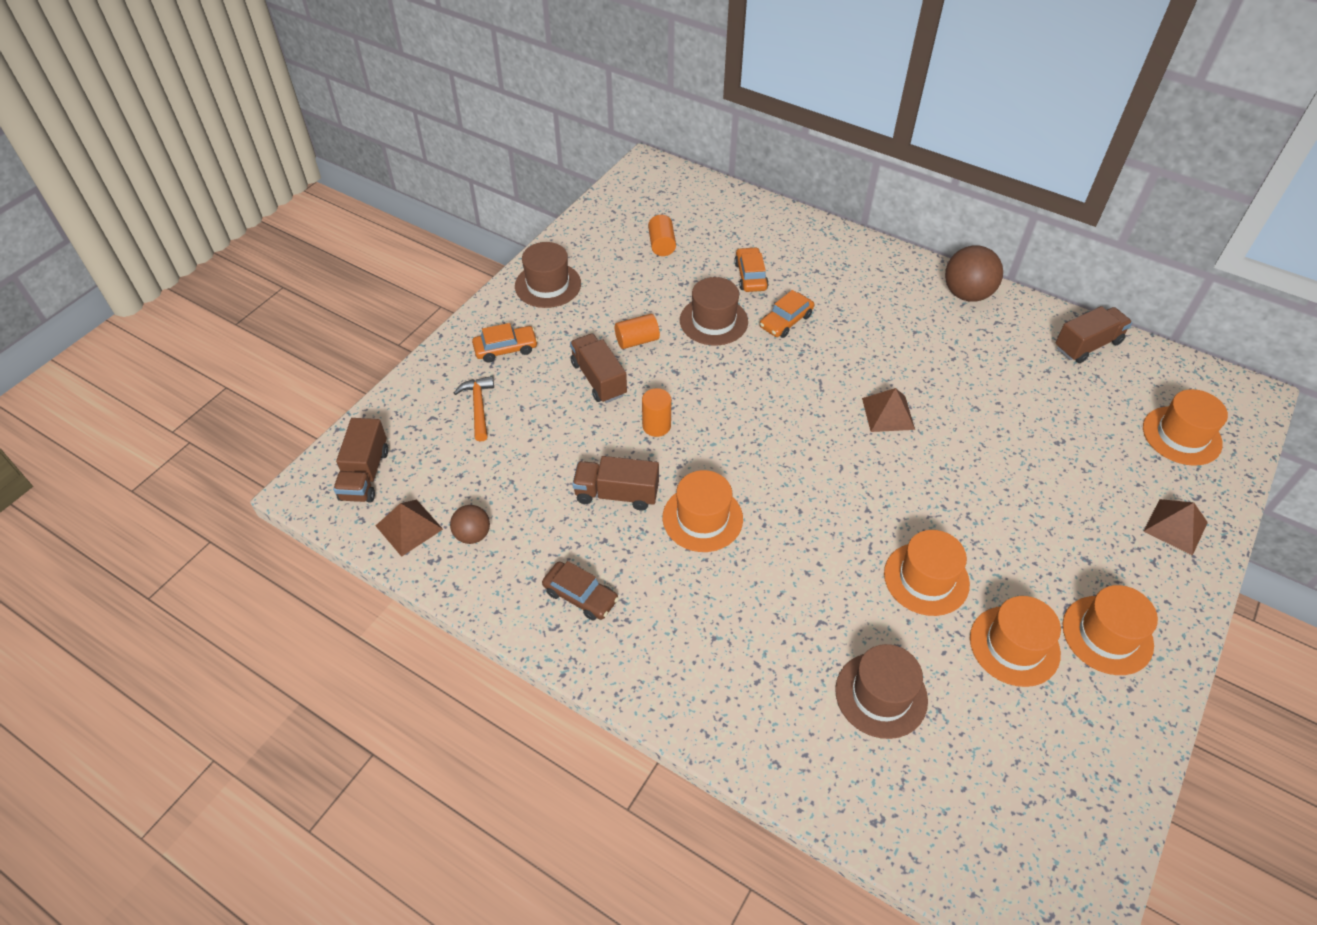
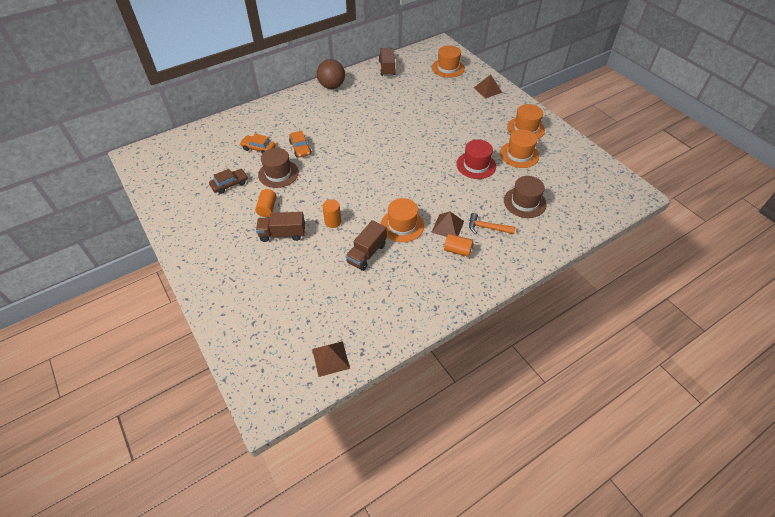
camera: 65 degrees left, 0 degrees up
(365, 474) = (274, 372): brown truck -> none
(473, 535) = (355, 327): brown ball -> none
(478, 407) = (262, 296): orange hammer -> orange hammer (487, 228)
(506, 349) = (226, 269): orange car -> none
(548, 285) = (190, 232): brown hat -> none
(580, 596) = (422, 290): brown car -> brown car (230, 184)
(662, 245) = (204, 172): orange cylinder -> orange cylinder (457, 250)
(888, 413) = (382, 139): brown pyramid -> brown pyramid (447, 226)
(926, 578) = (476, 165): orange hat -> red hat

